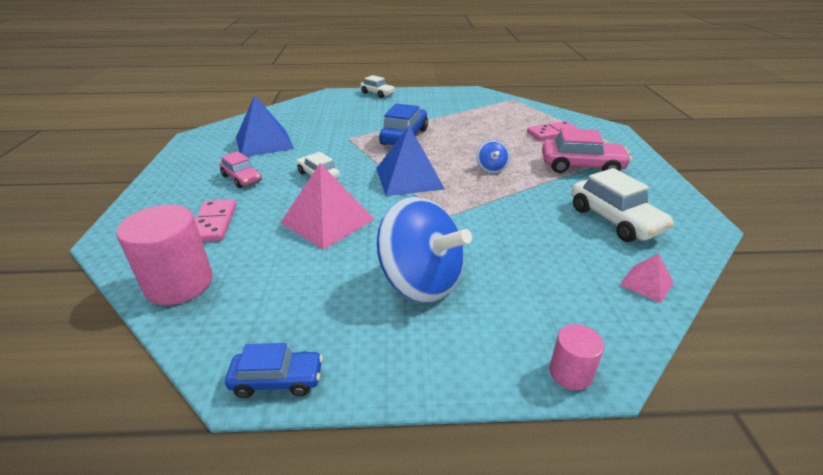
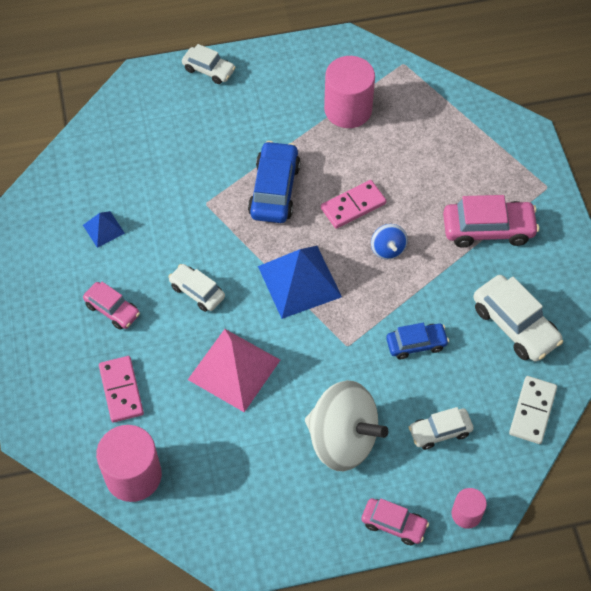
camera: 10 degrees left, 25 degrees up
(264, 142) = (103, 229): blue pyramid -> blue pyramid, size x0.50
(277, 380) = (259, 555): blue car -> blue car (416, 344)
(421, 281) = (342, 439): blue spinning top -> white spinning top
(468, 371) = (394, 524): none -> pink car
(470, 111) = (348, 109): none -> pink cylinder
(535, 288) = (440, 431): none -> white car
(552, 133) = (456, 155): pink domino -> pink domino (353, 206)
(646, 283) = (532, 411): pink pyramid -> white domino

